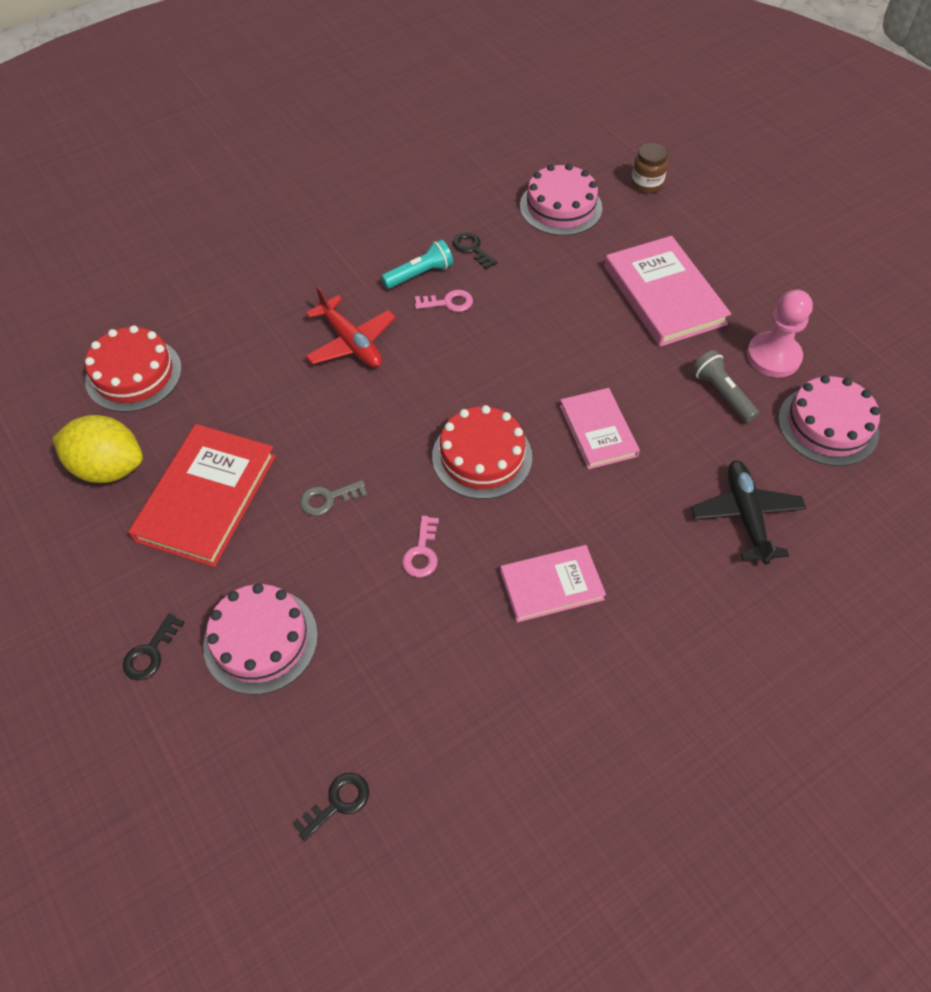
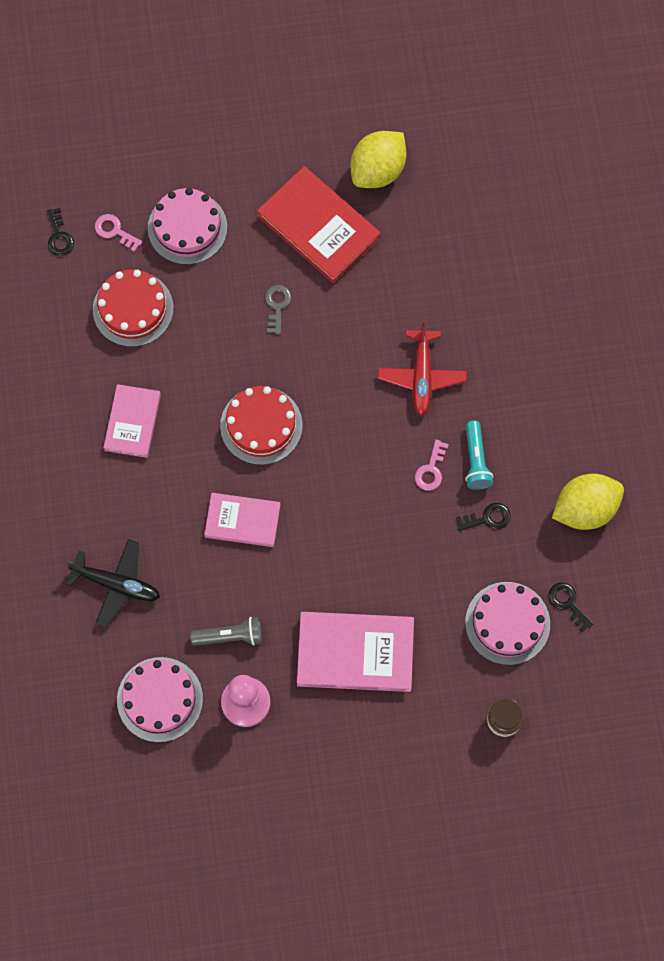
camera: 115 degrees right, 15 degrees up
(134, 374) = (463, 208): red cake -> red cake (133, 309)
(150, 652) = (212, 162): black key -> black key (568, 603)
(351, 342) = (422, 376): red plane -> red plane turned 75 degrees counterclockwise
(422, 552) = (201, 350): pink key -> pink key (115, 231)
(423, 191) = (585, 509): none -> yellow lemon

